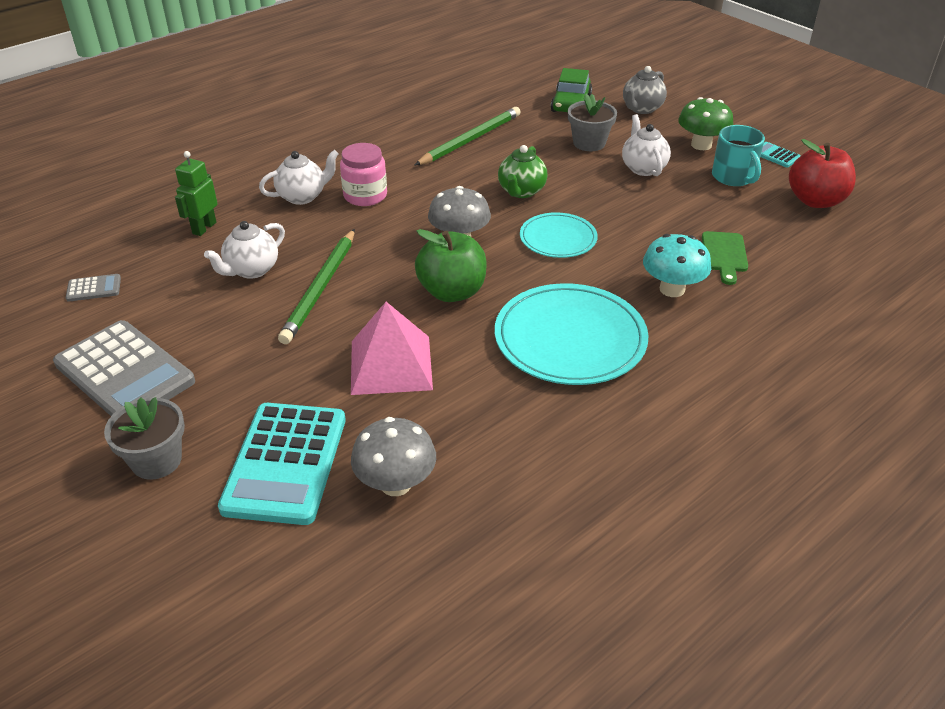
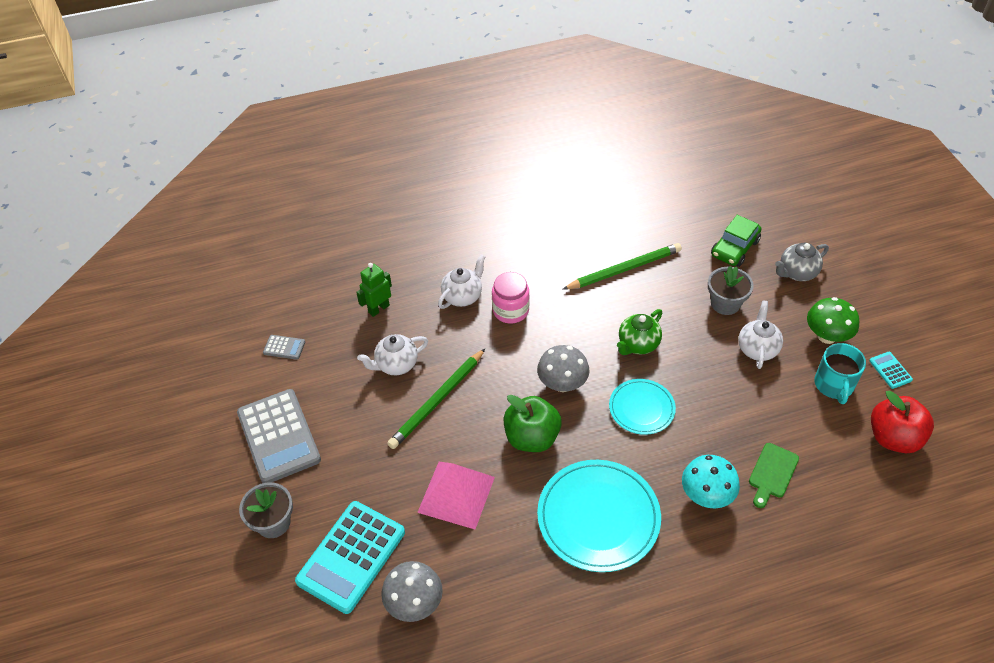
camera: 25 degrees right, 10 degrees up
(302, 196) = (463, 296): white teapot -> white teapot turned 45 degrees counterclockwise

